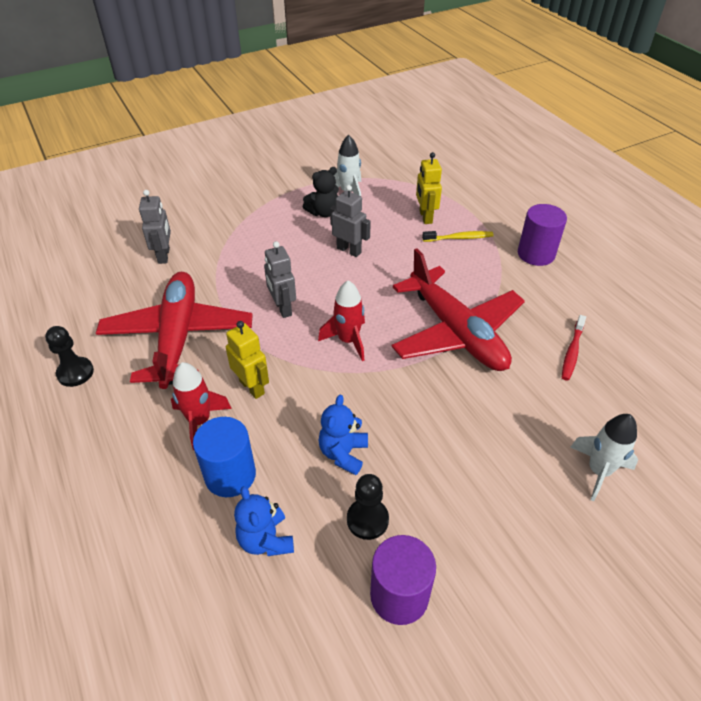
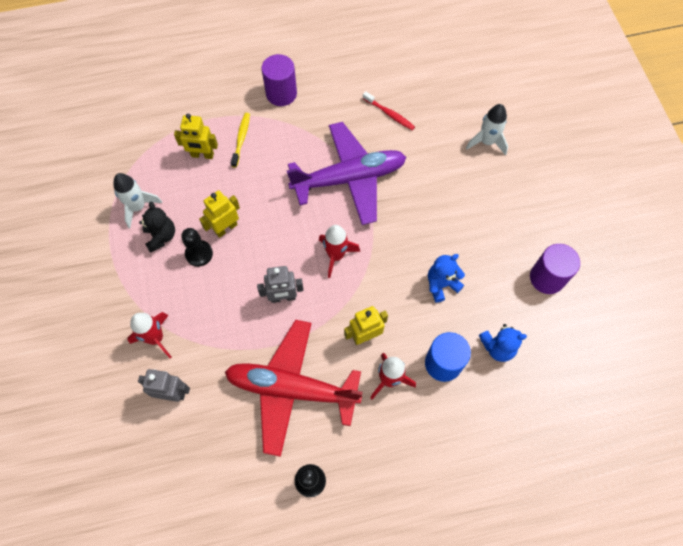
camera: 75 degrees left, 20 degrees up
(218, 233) = (156, 338): none -> red rocket
(343, 453) = (441, 284): blue teddy bear -> blue teddy bear turned 120 degrees clockwise
(349, 250) = (226, 228): grey robot -> yellow robot
(367, 520) = (495, 282): black pawn -> black pawn (199, 254)
(456, 332) = (349, 178): red plane -> purple plane

